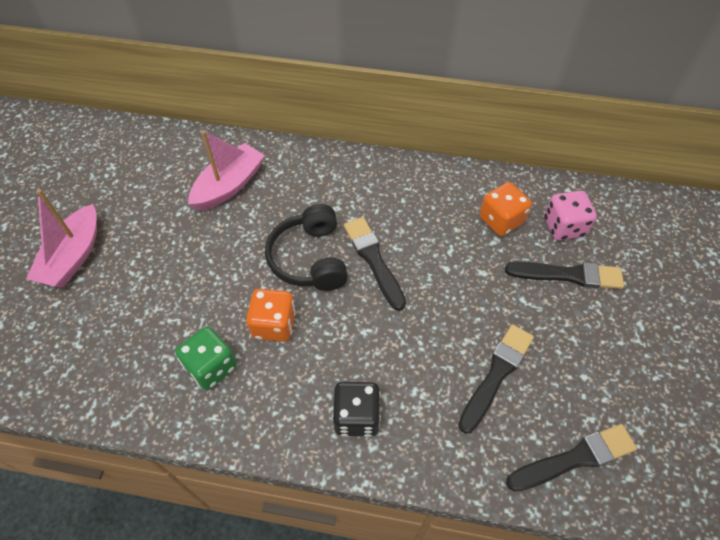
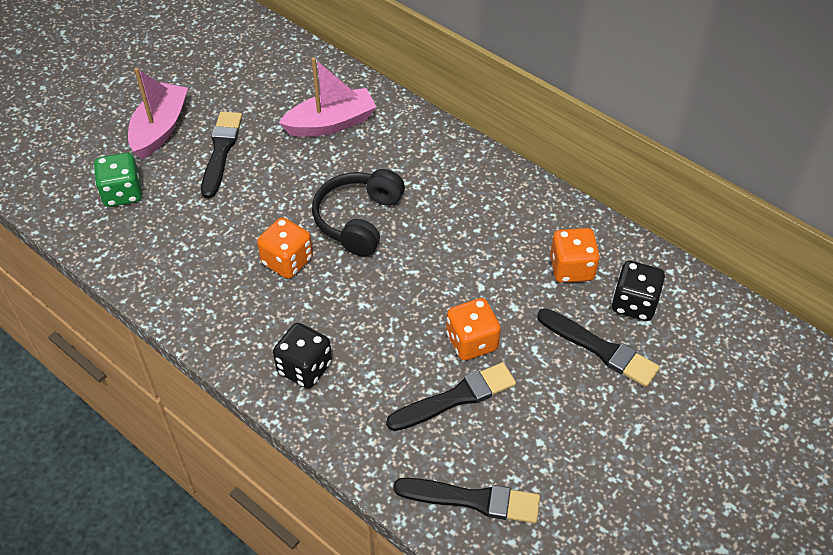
camera: 30 degrees right, 5 degrees down
(73, 256) = (160, 129): pink boat -> pink boat turned 150 degrees clockwise
(211, 367) = (212, 270): green dice -> green dice (122, 193)
(373, 260) = (416, 247): black brush -> black brush (221, 151)
(473, 319) = (472, 342): none -> orange dice
(563, 227) = (634, 304): pink dice -> black dice

